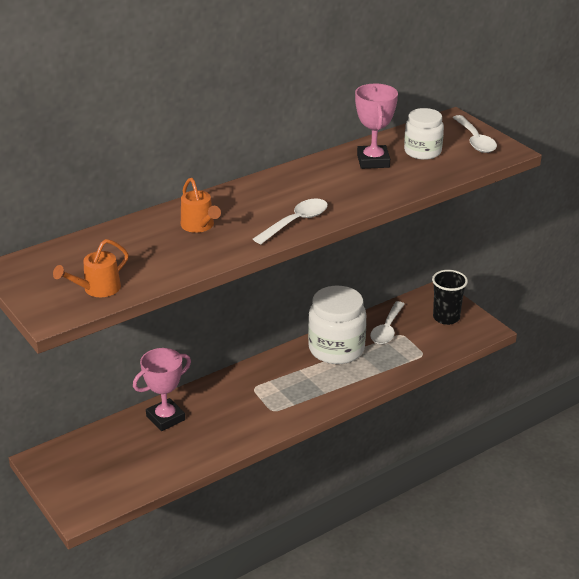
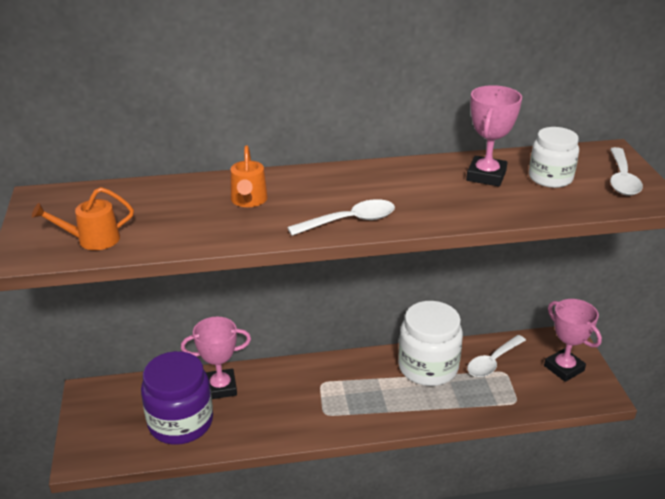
camera: 25 degrees right, 0 degrees up
(150, 456) = (180, 422): none -> purple jar
(446, 318) = (564, 368): black cup -> pink trophy

